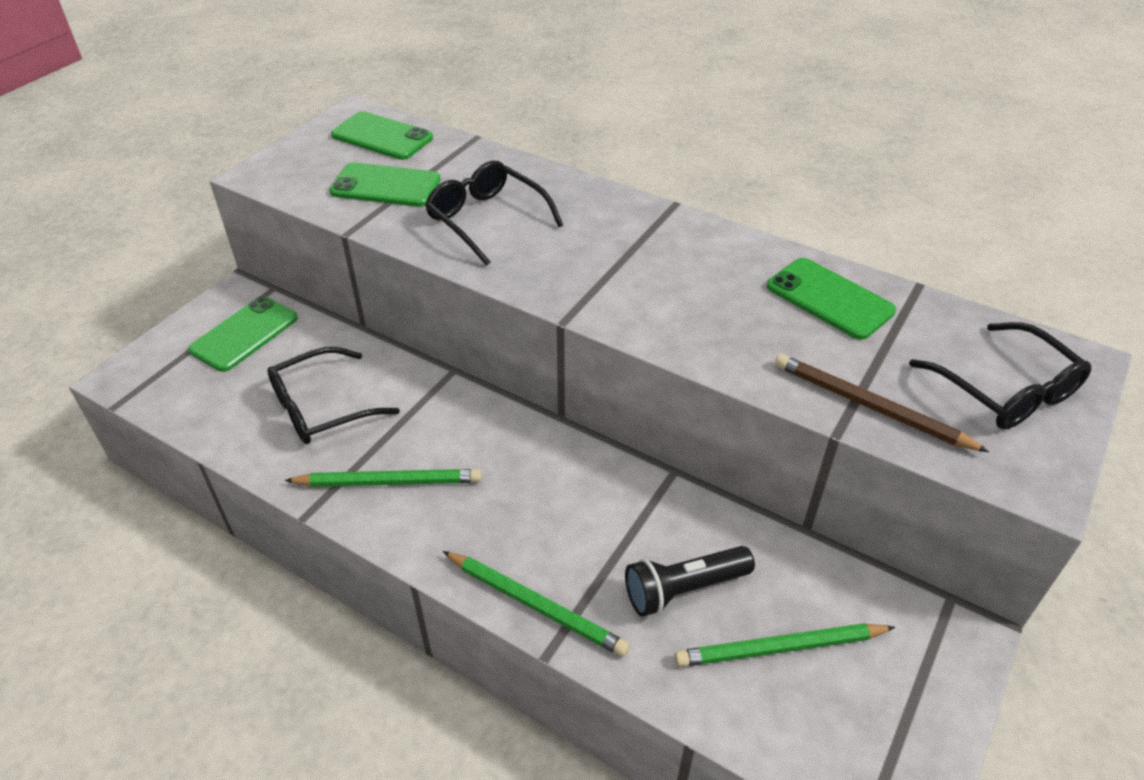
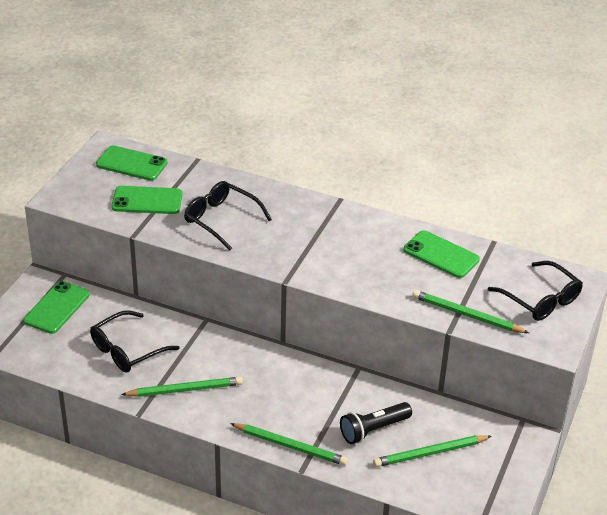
camera: 10 degrees left, 5 degrees down
(870, 407) = (467, 315): brown pencil -> green pencil

